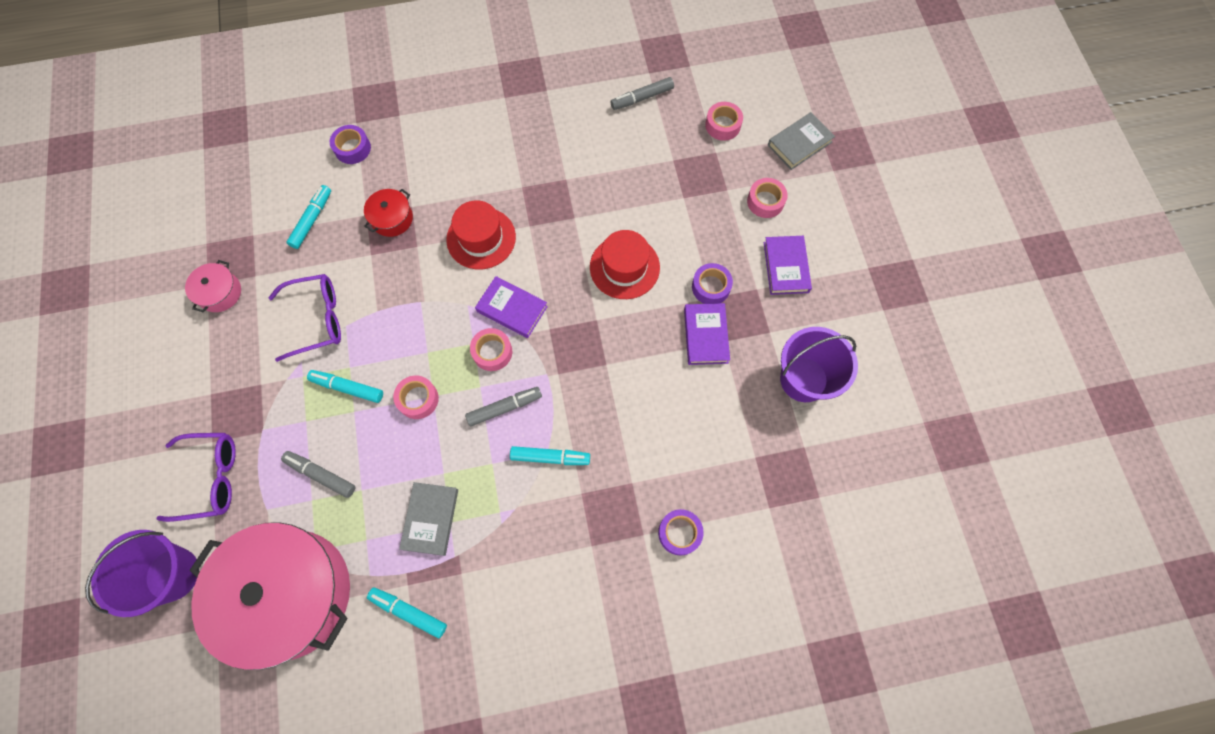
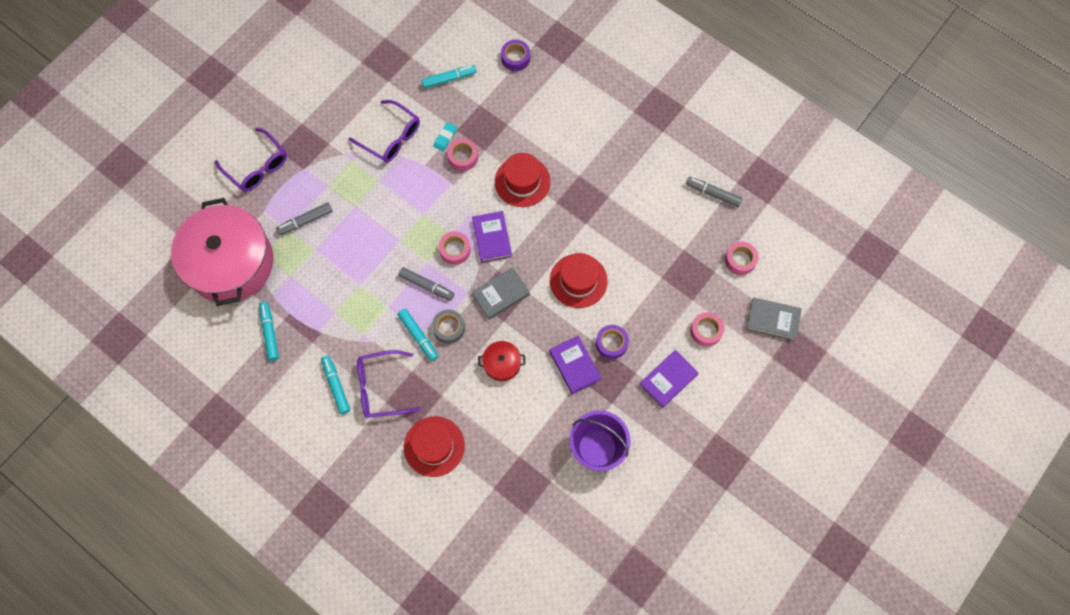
camera: 50 degrees right, 0 degrees up
(172, 574) = (194, 195): purple bucket -> none
(220, 292) = (362, 73): pink pot -> none
(321, 475) = (305, 221): grey marker -> grey marker turned 105 degrees counterclockwise
(347, 388) = (365, 190): turquoise marker -> turquoise marker (336, 386)
(368, 270) = (445, 138): none -> turquoise eraser
(392, 218) = (490, 121): red pot -> red pot (502, 364)
(418, 399) = (391, 234): pink tape -> pink tape (463, 157)
(431, 519) = (329, 300): grey book -> grey book (501, 294)
(568, 421) = (449, 328): none -> grey tape
(573, 538) = (381, 387): none -> purple glasses
(679, 533) = (434, 446): purple tape -> red hat
(705, 335) = (574, 365): purple book -> purple book turned 75 degrees counterclockwise

